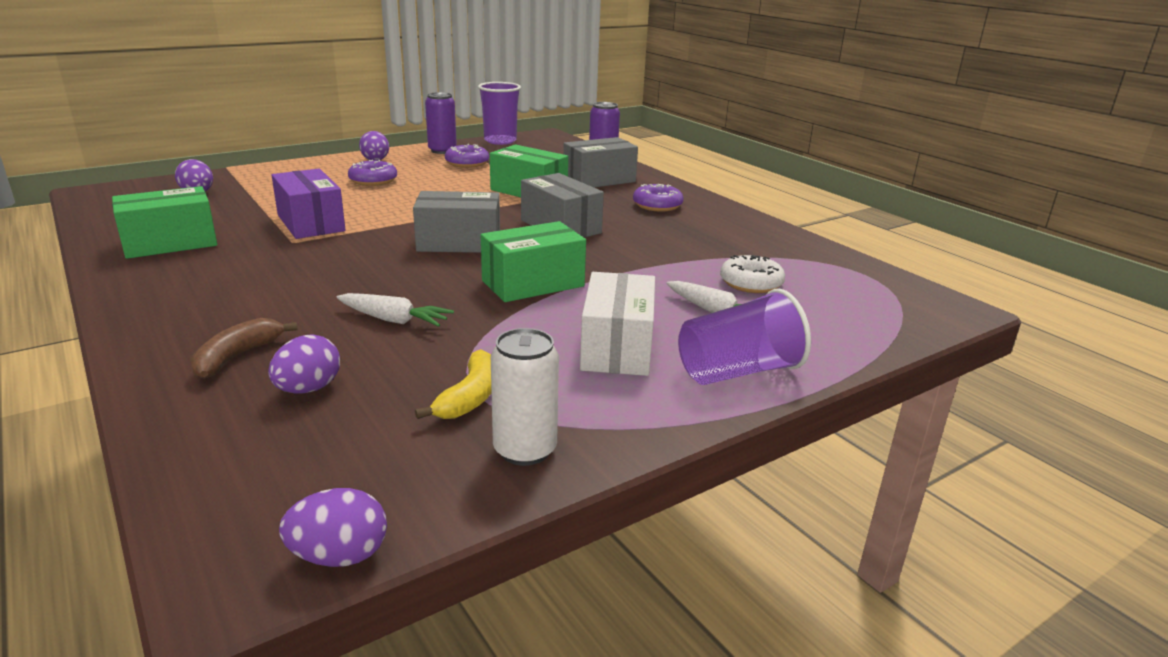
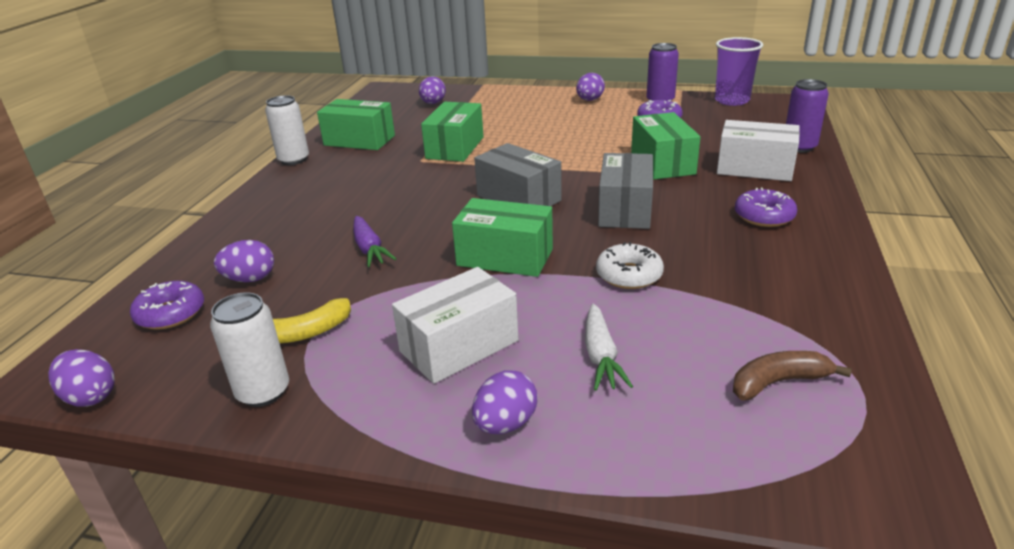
camera: 50 degrees right, 5 degrees up
(110, 281) = (293, 160): none -> white can
(237, 357) = (259, 239): brown banana -> brown banana (778, 382)
(310, 223) = (455, 148): purple box -> green box
(373, 180) = (556, 119): purple donut -> purple donut (171, 313)
(393, 320) = (369, 249): white carrot -> purple carrot
(599, 180) = (754, 168): grey box -> white box
(738, 372) = (505, 424): purple cup -> purple egg
(751, 283) = (696, 342): white donut -> white donut (629, 275)

